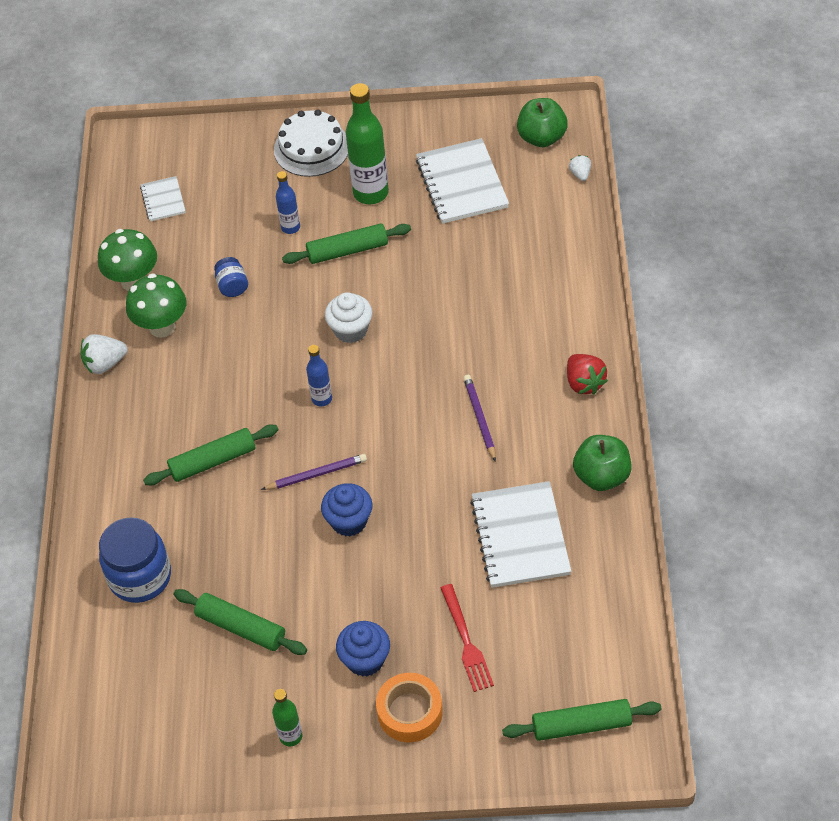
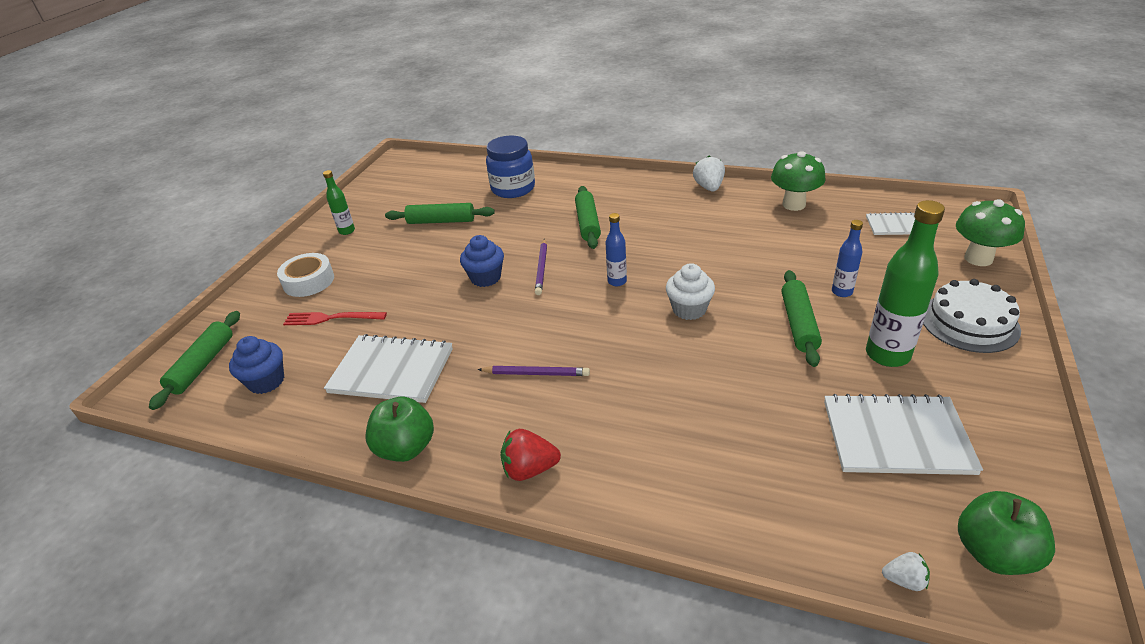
camera: 110 degrees right, 15 degrees down
(162, 327) = (736, 213): green mushroom -> green mushroom (978, 258)
(232, 286) = (771, 250): blue jar -> none
(241, 627) = (441, 221): green rolling pin -> green rolling pin turned 45 degrees clockwise
(365, 660) = (366, 268): blue cupcake -> blue cupcake (266, 381)
(410, 712) = (309, 281): orange tape -> white tape

